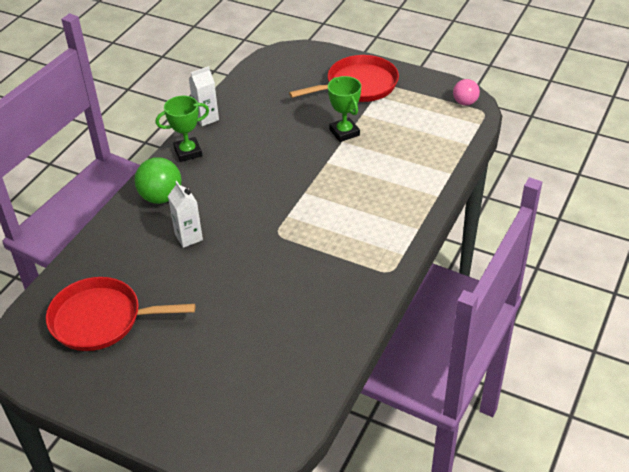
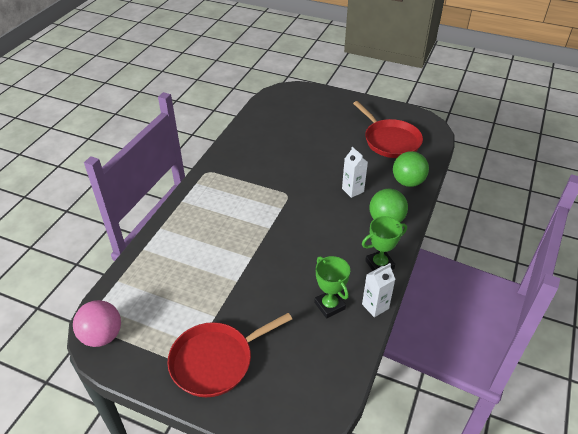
camera: 175 degrees right, 0 degrees up
(101, 319) = (390, 140): red pan -> red pan turned 60 degrees clockwise
(109, 247) = (408, 182): none -> green ball
(344, 132) = (234, 291): green trophy -> green trophy (329, 306)
(465, 102) = (102, 336): pink ball -> pink ball, size x1.58

